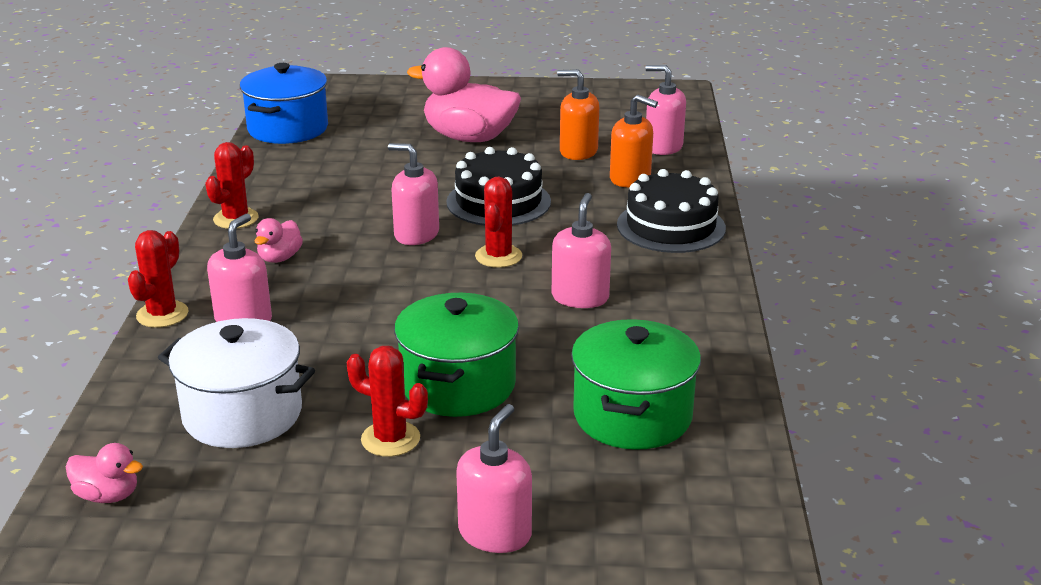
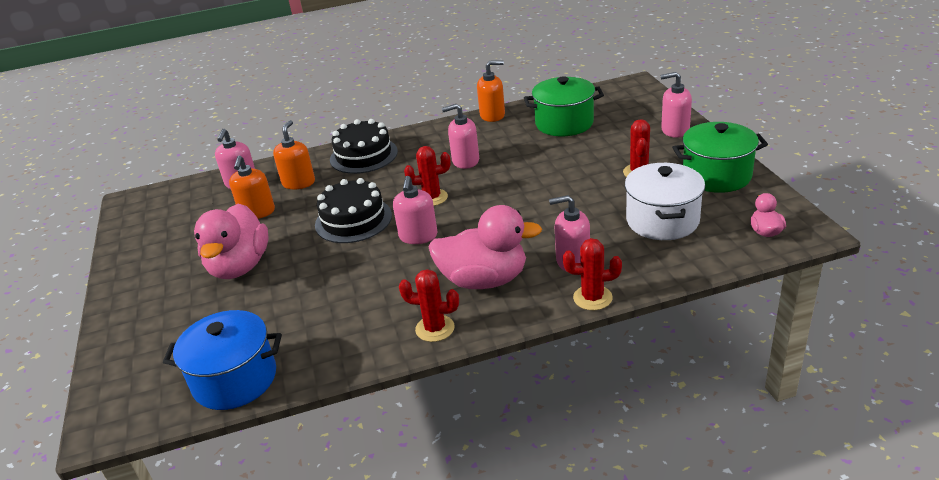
camera: 105 degrees left, 5 degrees up
(280, 258) = (484, 280): pink duck -> pink duck, size x2.18
(458, 385) = (578, 169): green pot -> green pot (716, 176)
(725, 352) = (492, 115): none -> orange soap dispenser

